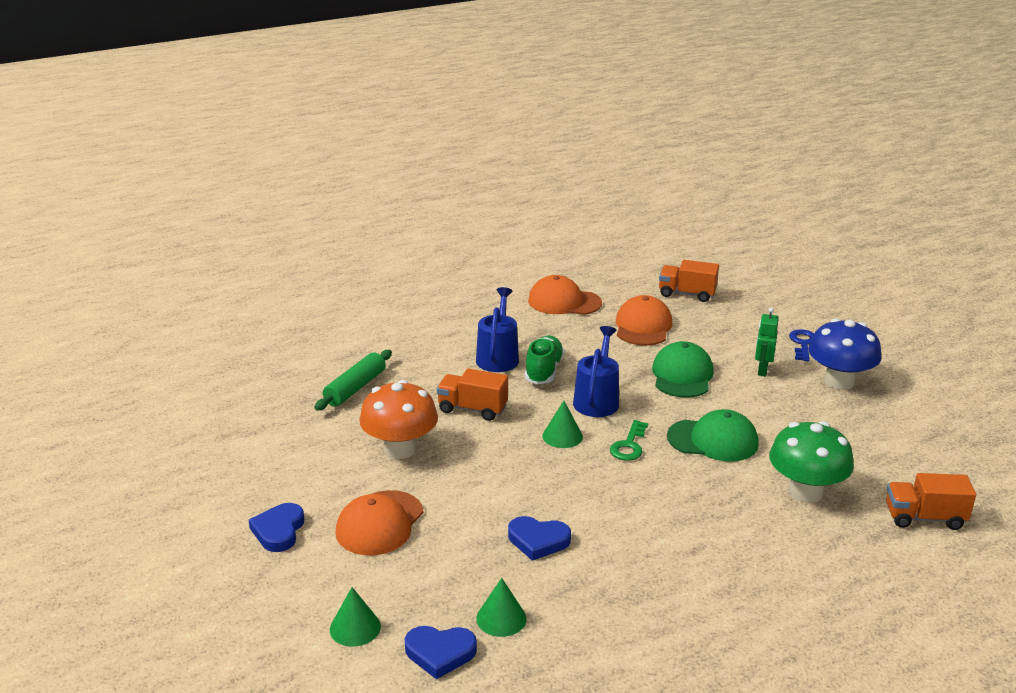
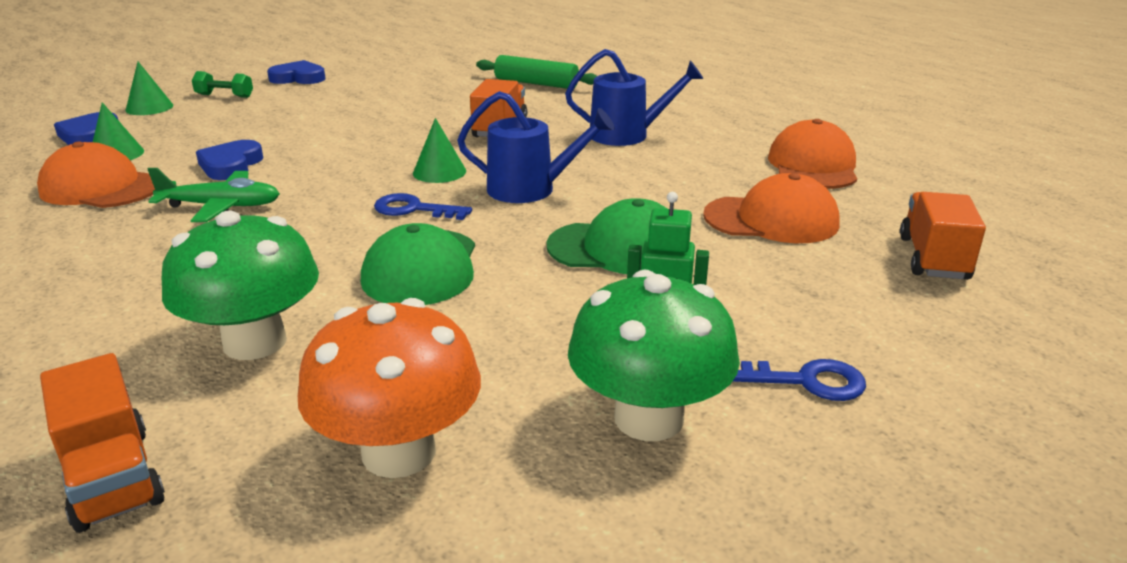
camera: 85 degrees right, 0 degrees up
(329, 576) = (225, 96): none -> green dumbbell
(380, 523) = (294, 106): orange cap -> orange cap (101, 188)
(400, 449) = (419, 105): orange mushroom -> orange mushroom (399, 452)
(544, 371) = (600, 159): green shoe -> none
(624, 532) = (221, 206): none -> green plane
(629, 445) = (414, 209): green key -> blue key
(839, 381) = (648, 418): blue mushroom -> green mushroom
(924, 518) = (113, 478): orange truck -> orange truck turned 150 degrees clockwise

